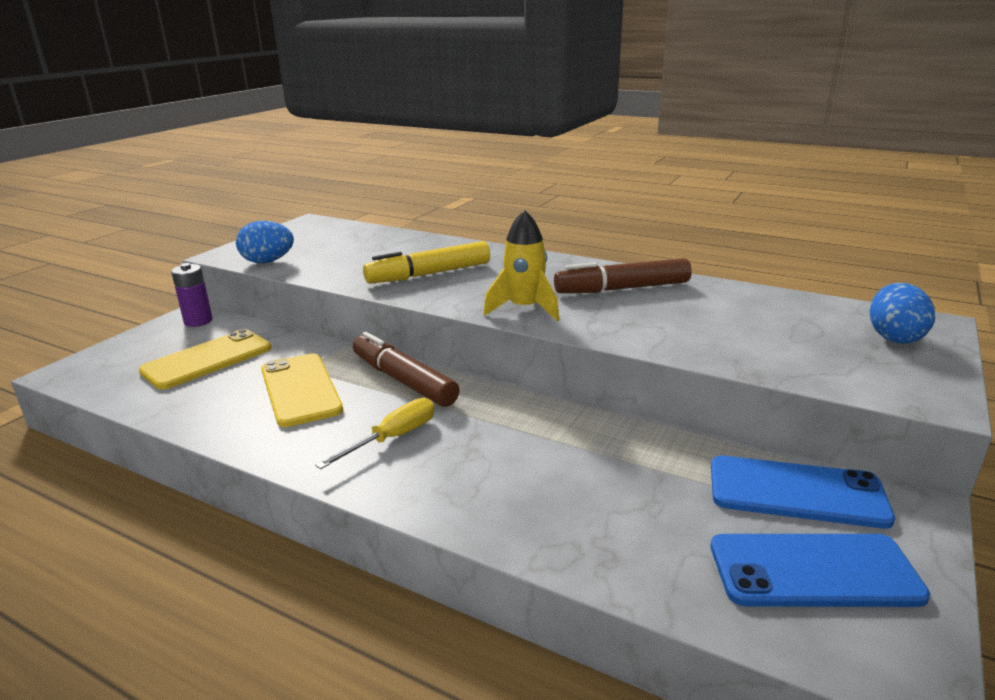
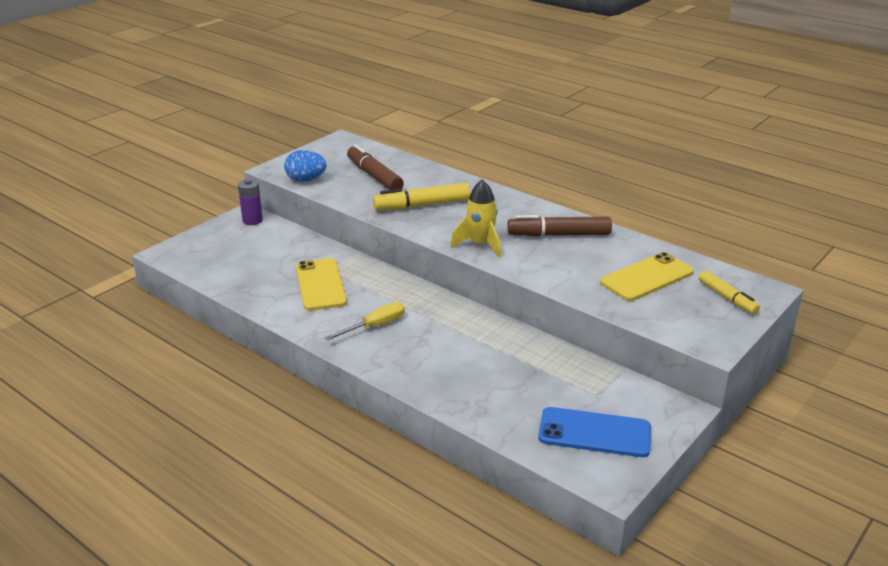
camera: 10 degrees right, 5 degrees up
(207, 360) = (259, 254): yellow phone -> yellow phone (647, 277)
(403, 380) = (390, 286): brown marker -> brown marker (374, 176)
(796, 492) = (613, 391): blue phone -> none
(894, 337) = (727, 298): blue egg -> yellow marker

